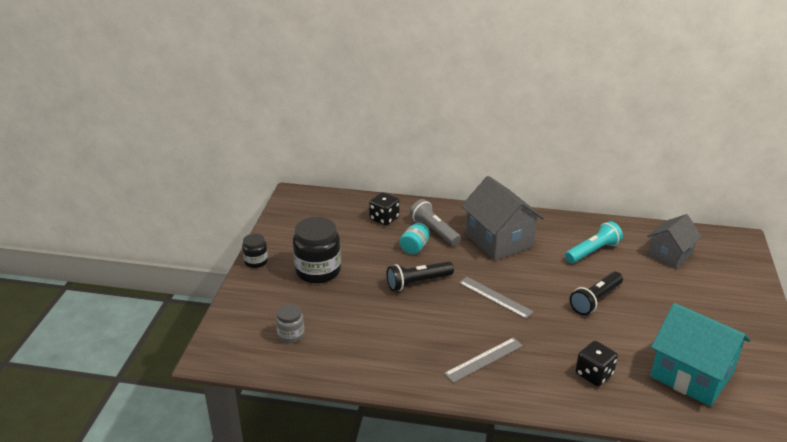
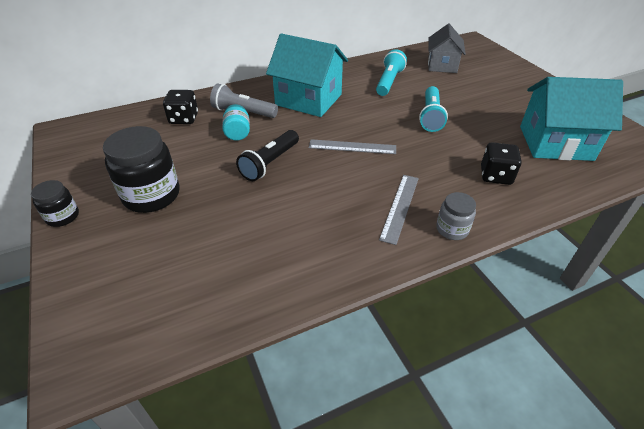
camera: 35 degrees left, 10 degrees up
(291, 335) = (174, 283): grey jar -> grey jar (452, 229)
(499, 240) = (308, 99): grey house -> turquoise house
(595, 300) = (430, 116): black flashlight -> turquoise flashlight

